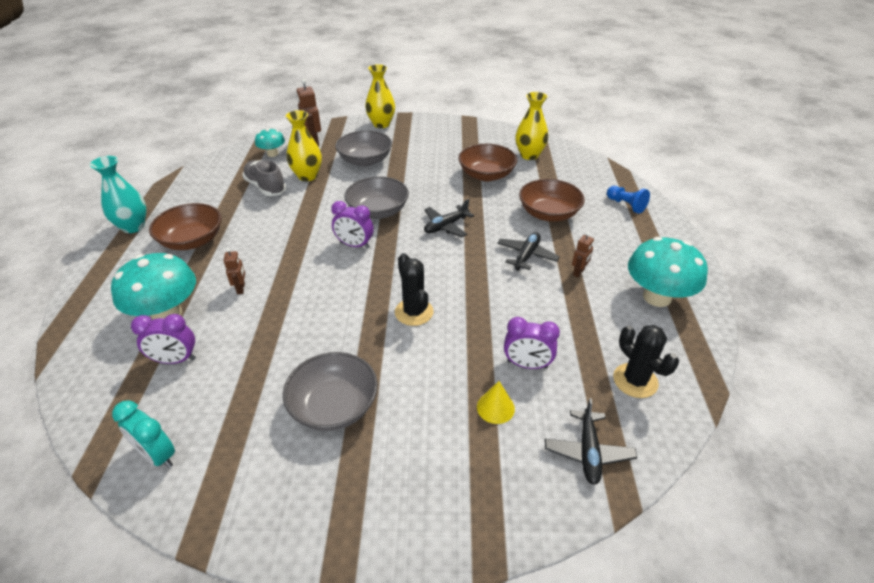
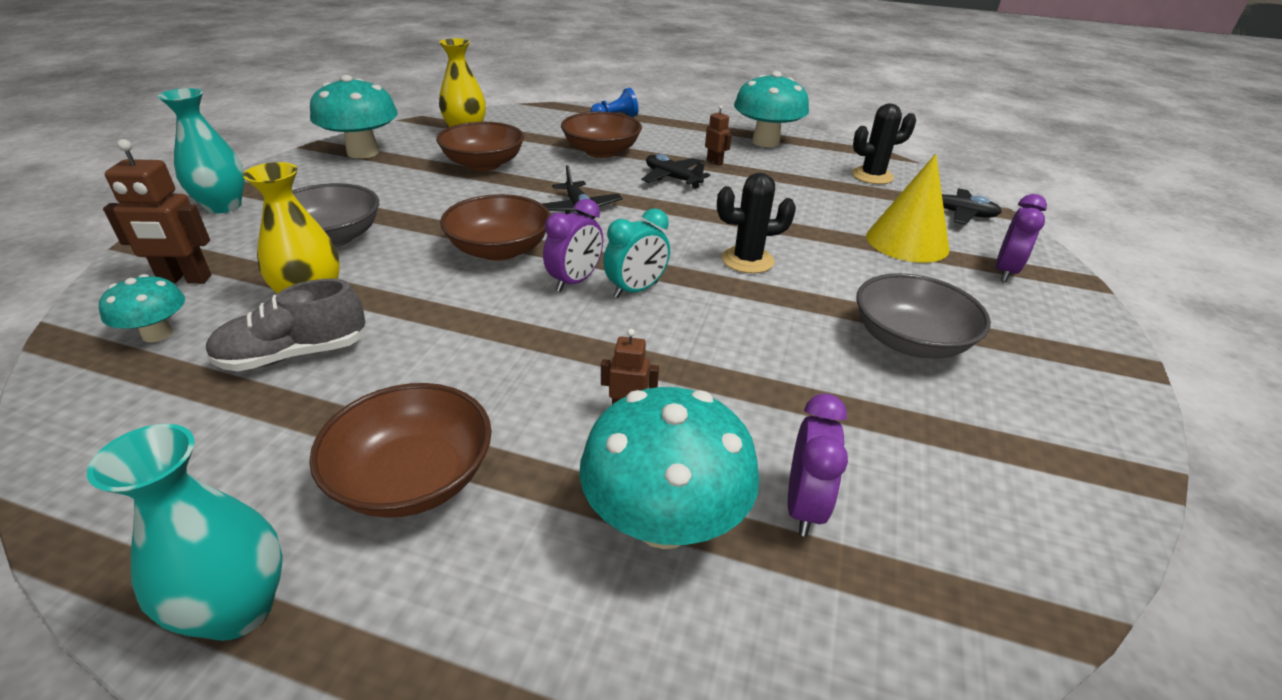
camera: 75 degrees left, 5 degrees down
(158, 455) = (1024, 528): turquoise clock -> turquoise clock (636, 290)
(378, 211) = (499, 250): grey bowl -> brown bowl
(381, 124) = (223, 206): yellow vase -> turquoise vase
(470, 134) = (363, 152): none -> turquoise mushroom
(495, 407) = (907, 242): yellow cone -> yellow cone, size x1.95
(527, 364) = (847, 215): purple clock -> purple clock (1005, 271)

